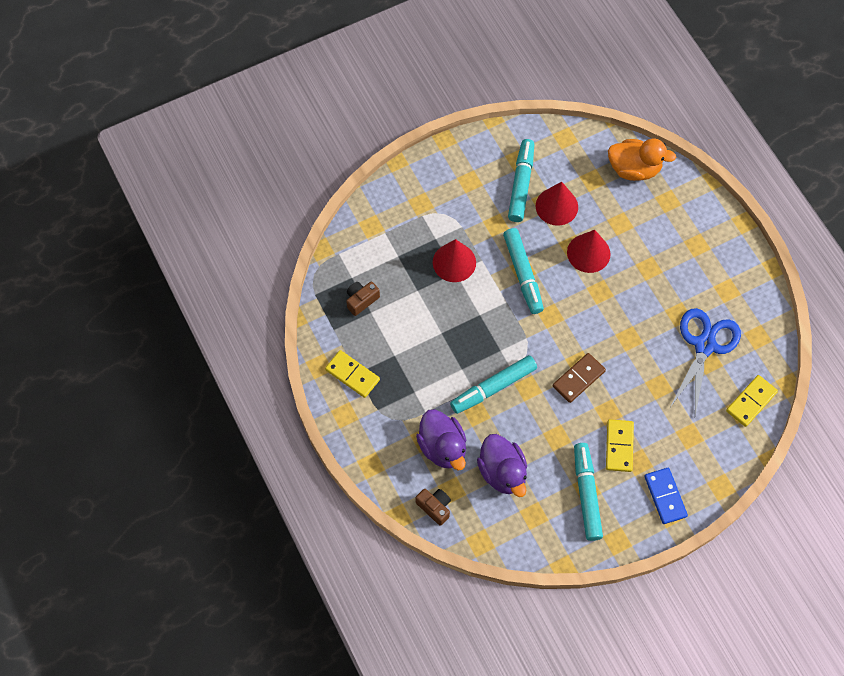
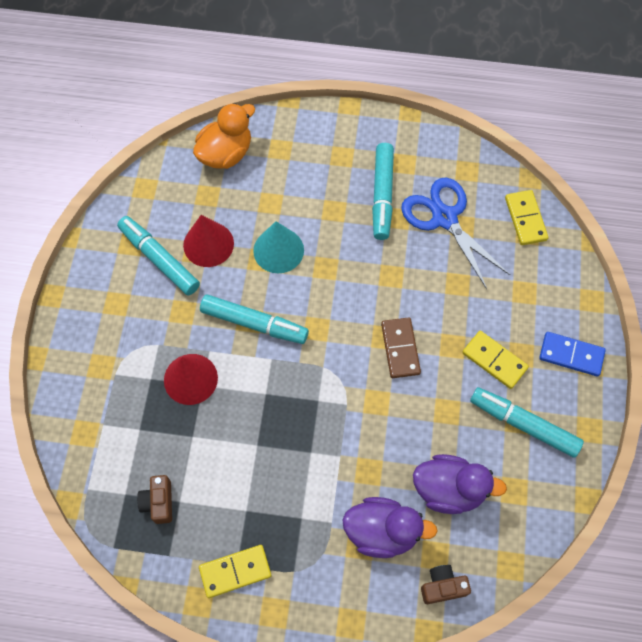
camera: 55 degrees left, 0 degrees up
(493, 387) = (352, 435): turquoise marker -> turquoise marker (382, 195)
(588, 253) = (278, 250): red cone -> turquoise cone

